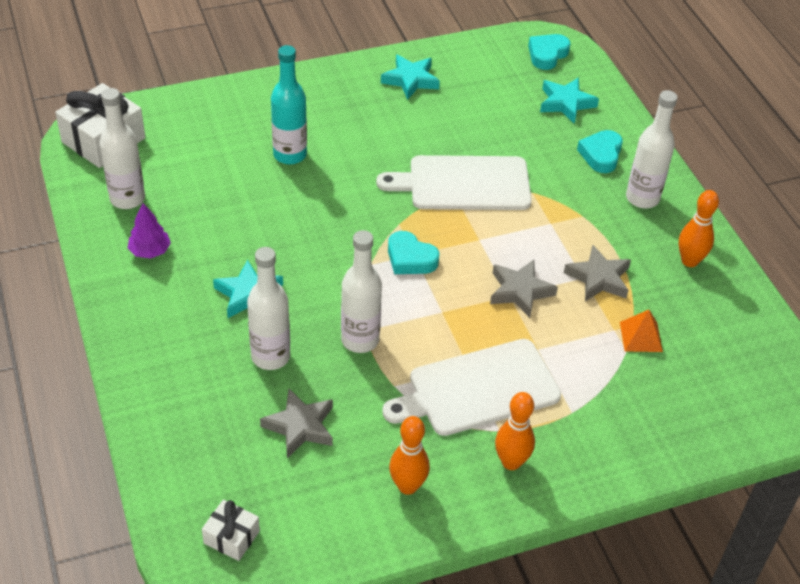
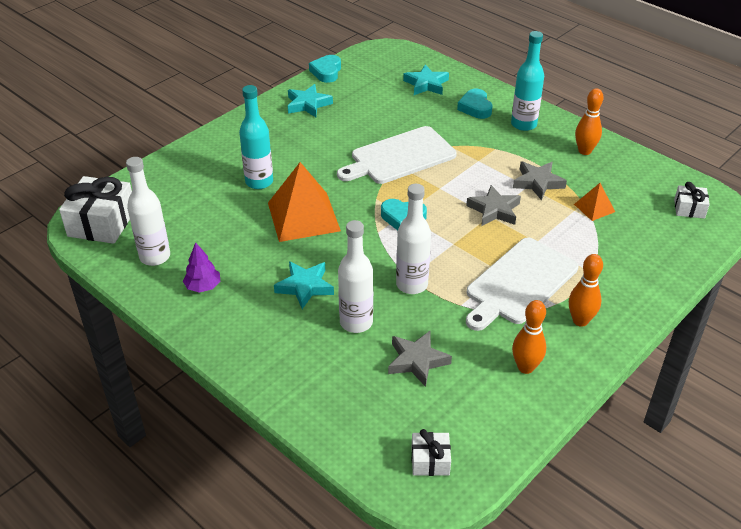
camera: 25 degrees left, 5 degrees down
(306, 214) = (303, 216): none -> orange pyramid
(547, 55) = (389, 59): turquoise heart -> turquoise heart (326, 72)
(642, 198) = (523, 124): white bottle -> turquoise bottle
(759, 386) = (689, 209): none -> white gift

